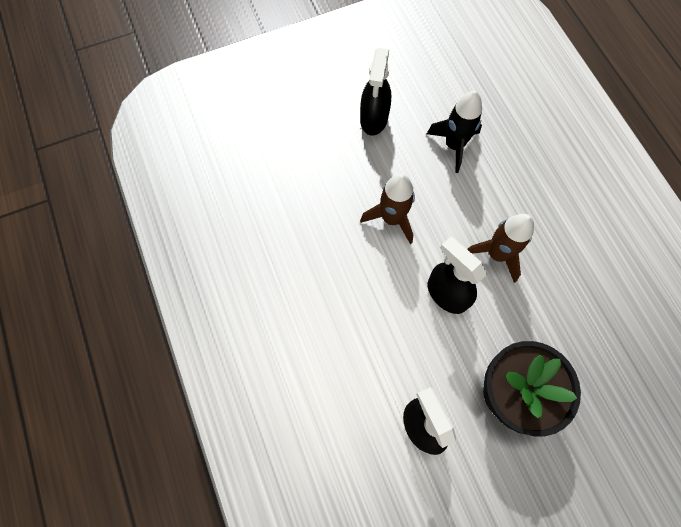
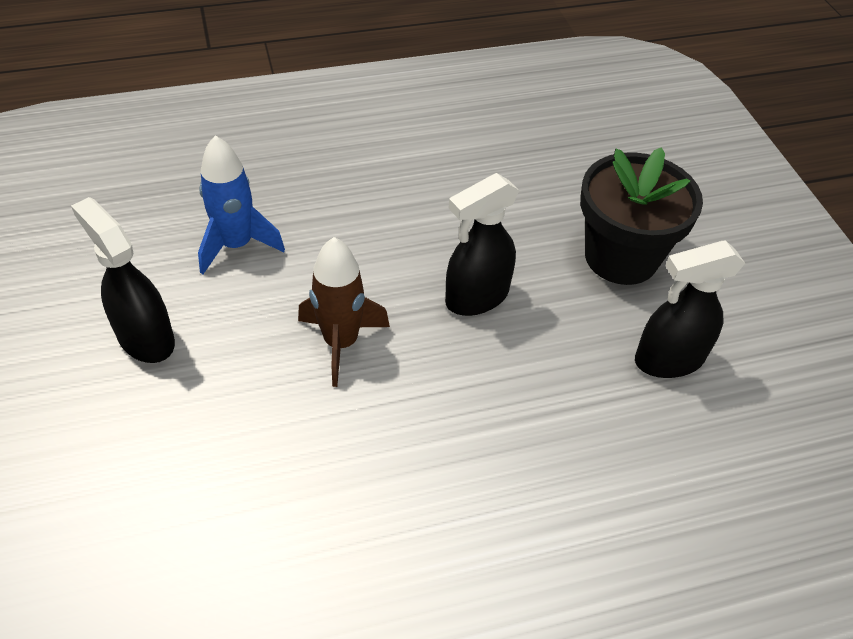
camera: 85 degrees left, 20 degrees down
(374, 119) = (145, 338): black spray bottle -> black spray bottle turned 150 degrees counterclockwise
(454, 145) = (237, 245): black rocket -> blue rocket
(497, 254) = (425, 232): brown rocket -> none

